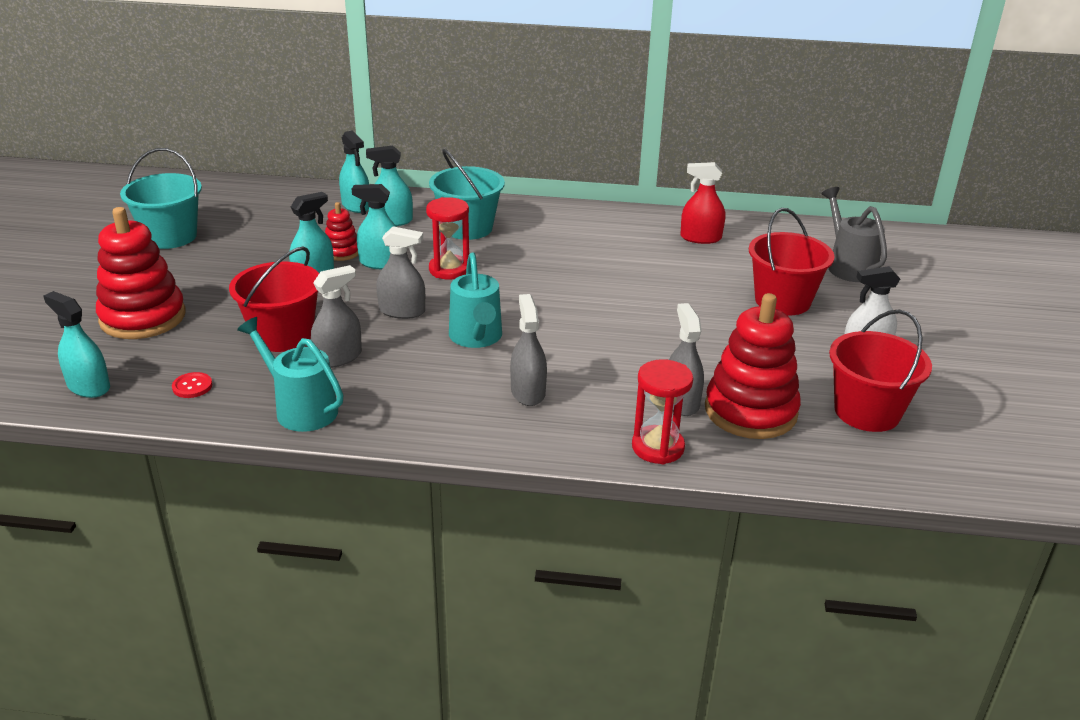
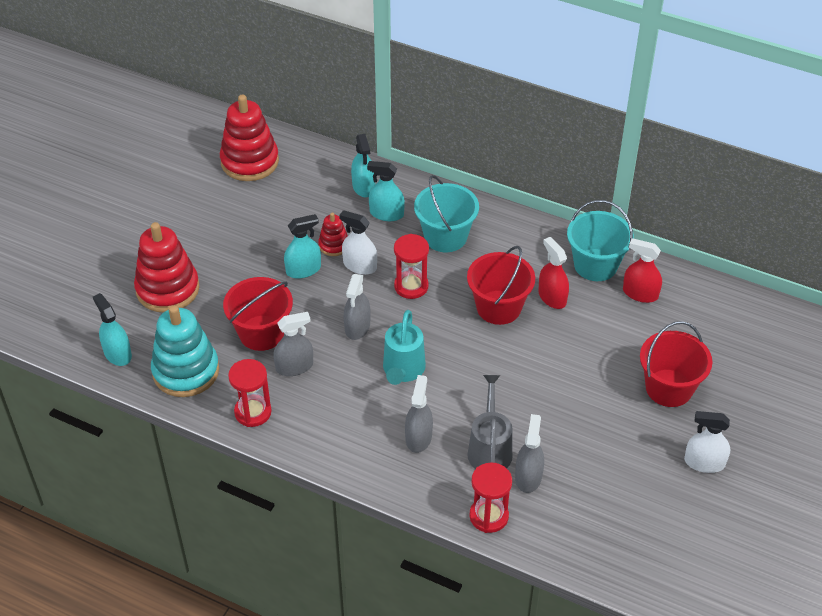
camera: 20 degrees right, 15 degrees up
(170, 236) = (207, 196): turquoise bucket -> turquoise bucket (595, 265)
(192, 386) = (186, 371): red button -> turquoise stacking toy
(300, 408) = (253, 412): turquoise watering can -> red hourglass
(380, 263) = (360, 266): turquoise spray bottle -> white spray bottle
(402, 311) = (357, 327): grey spray bottle -> grey spray bottle turned 75 degrees clockwise
(611, 254) = (552, 297): none -> red spray bottle
(750, 411) = (576, 500): red stacking toy -> red stacking toy (249, 161)
(848, 266) = (752, 359): grey watering can -> grey watering can (489, 448)
(867, 412) = (666, 524): red bucket -> red bucket (498, 307)

